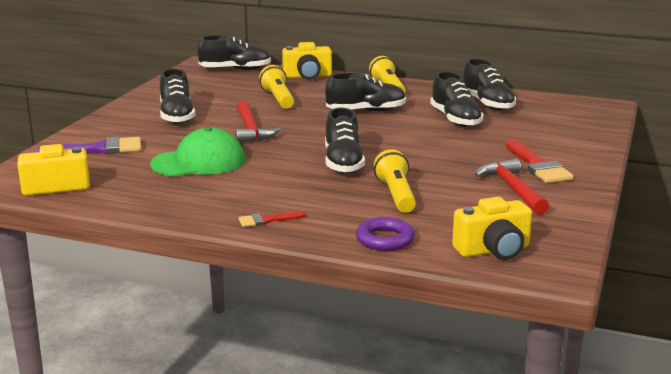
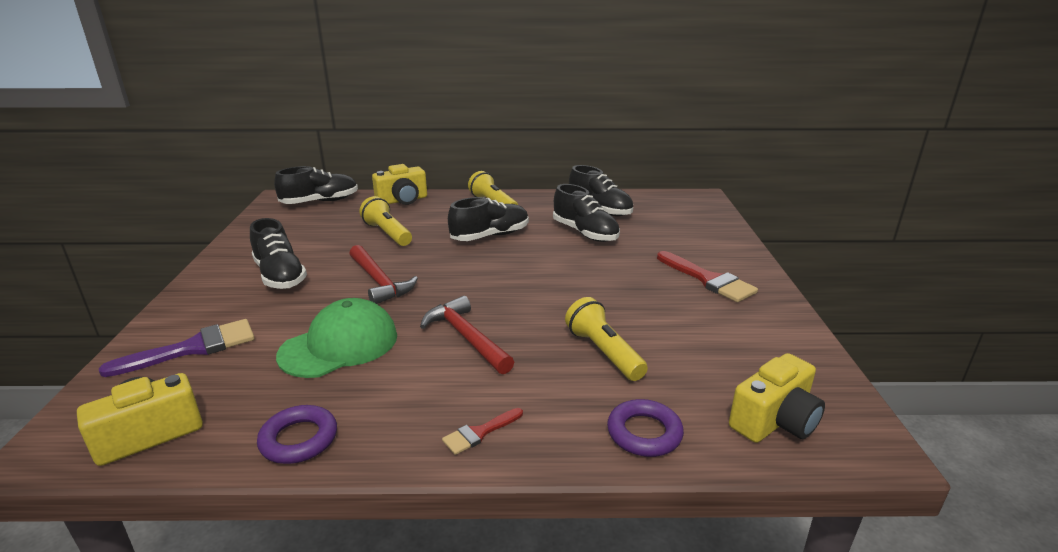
camera: 20 degrees left, 5 degrees up
(146, 204) = (299, 439): none -> purple ring
(343, 163) = (512, 313): black shoe -> none
(512, 189) = (713, 317): red hammer -> red hammer (466, 338)

